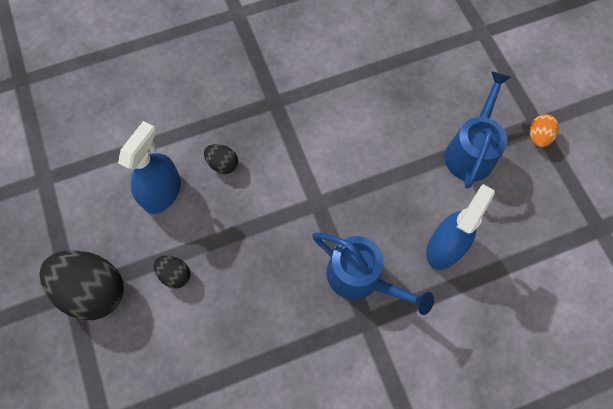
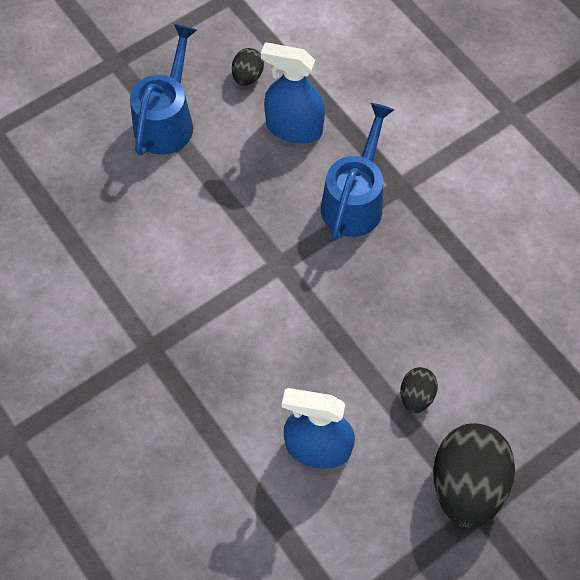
camera: 105 degrees left, 5 degrees down
(223, 164) = (257, 385): black egg -> black egg (247, 76)
(471, 150) = (167, 120): blue watering can -> blue watering can turned 105 degrees clockwise
(538, 137) = (133, 59): orange egg -> none

